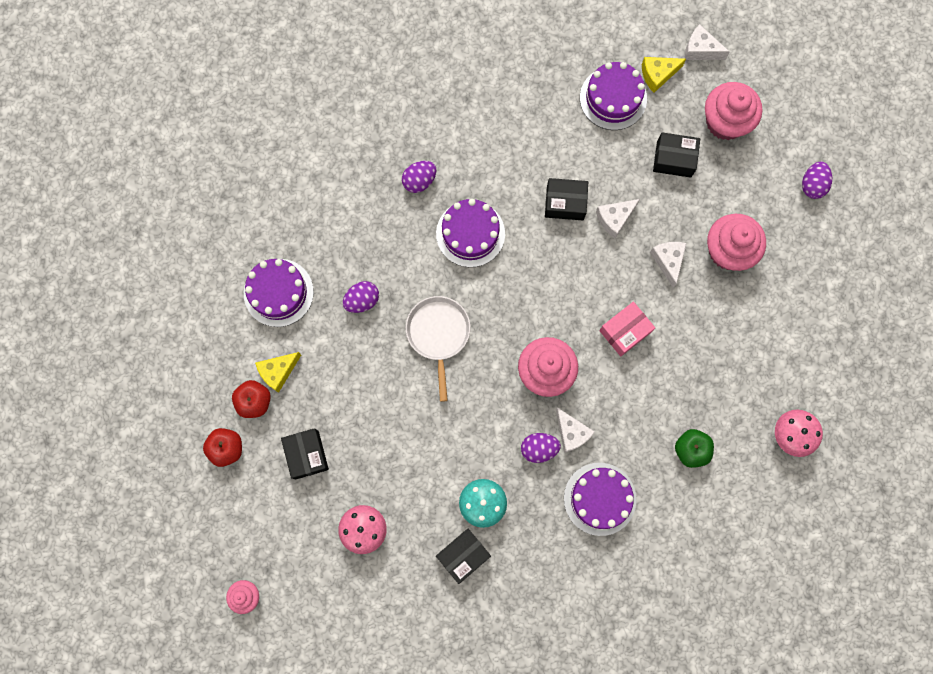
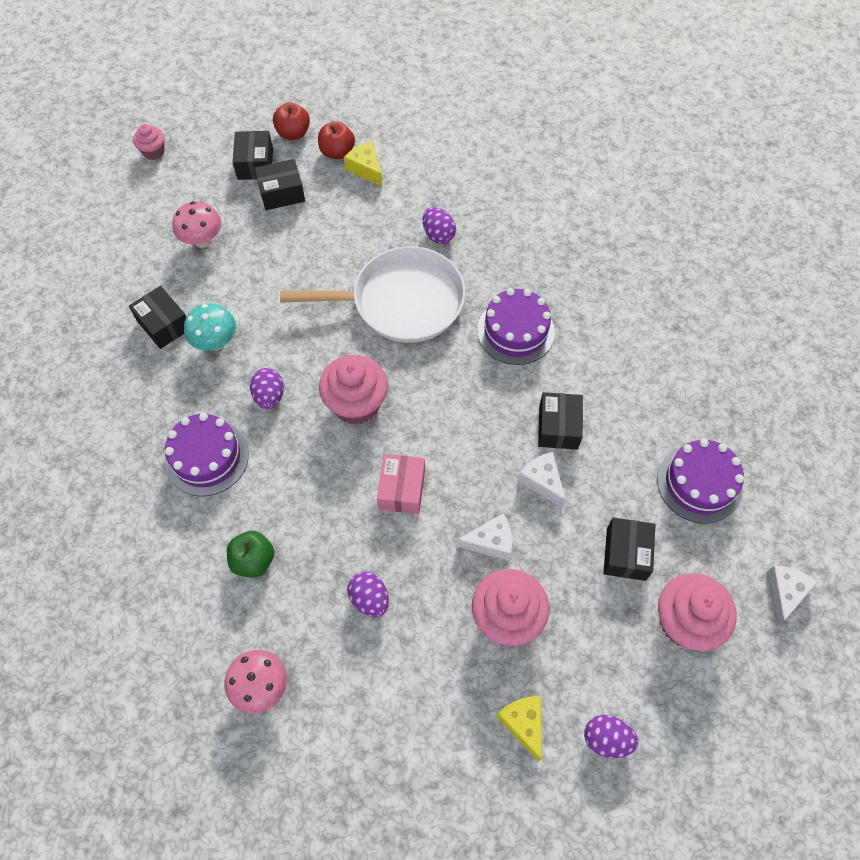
camera: 90 degrees right, 15 degrees down
(267, 485) = (255, 164): none -> black box
(278, 292) = (446, 167): purple cake -> none
(419, 181) = (573, 283): purple egg -> purple egg (369, 599)
(438, 334) = (401, 301): white pan -> white pan, size x1.58
(571, 433) = (284, 429): white cheese -> none
(625, 331) = (401, 489): pink box -> pink box turned 45 degrees clockwise
(658, 75) = (739, 538): yellow cheese -> yellow cheese (523, 723)

